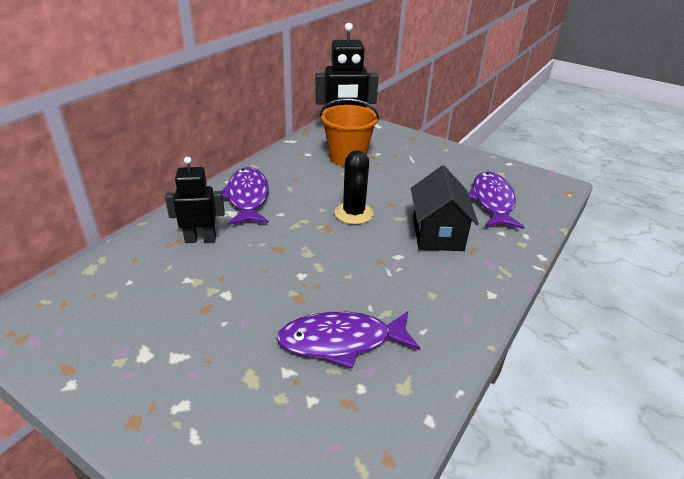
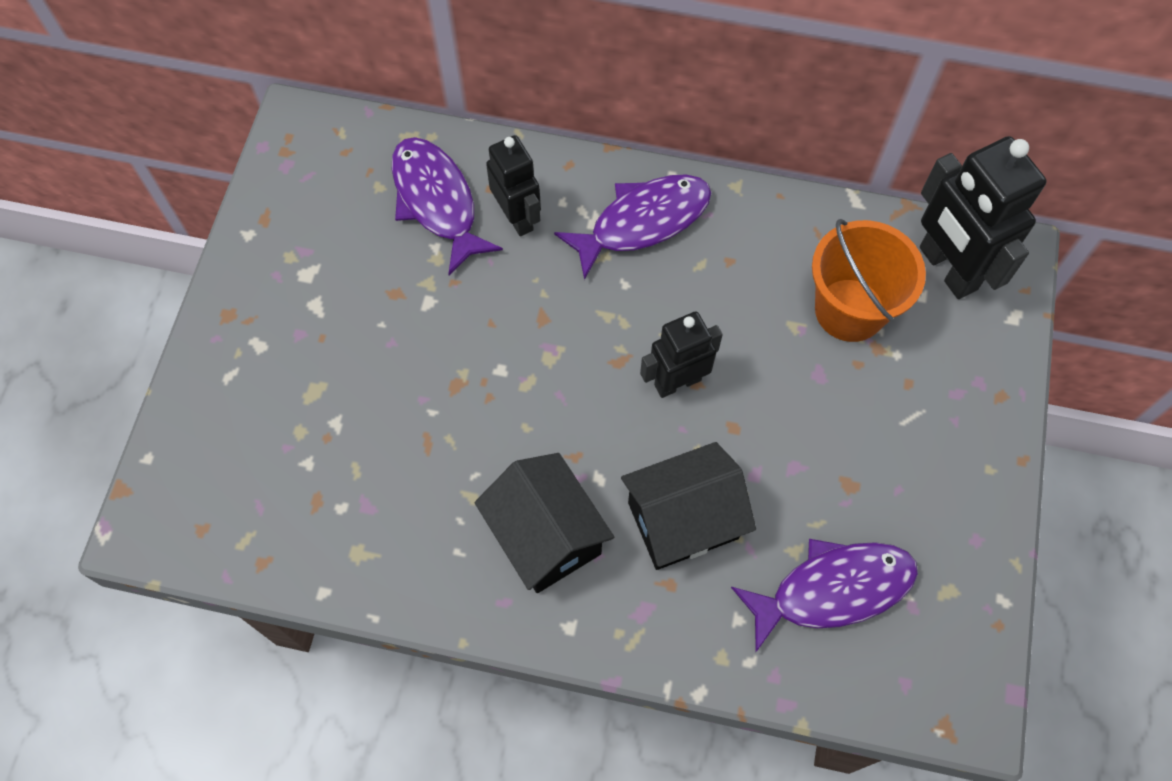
camera: 70 degrees right, 30 degrees up
(341, 341) = (402, 462): purple fish -> purple fish (437, 202)
(353, 213) = (677, 382): black cactus -> black robot
(427, 287) = (546, 536): none -> black house

